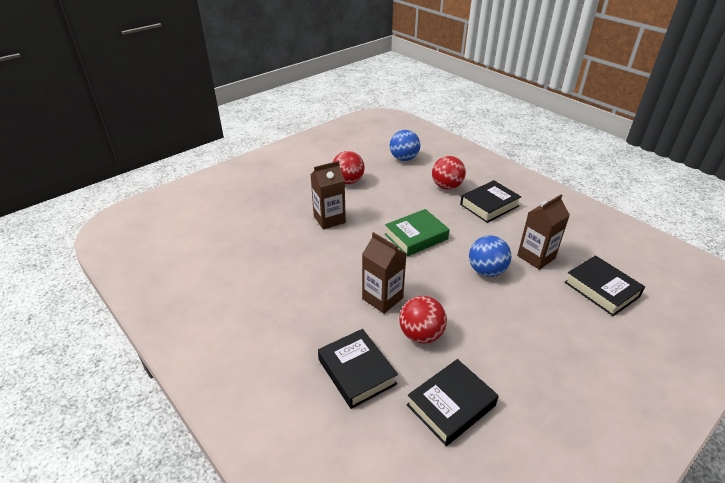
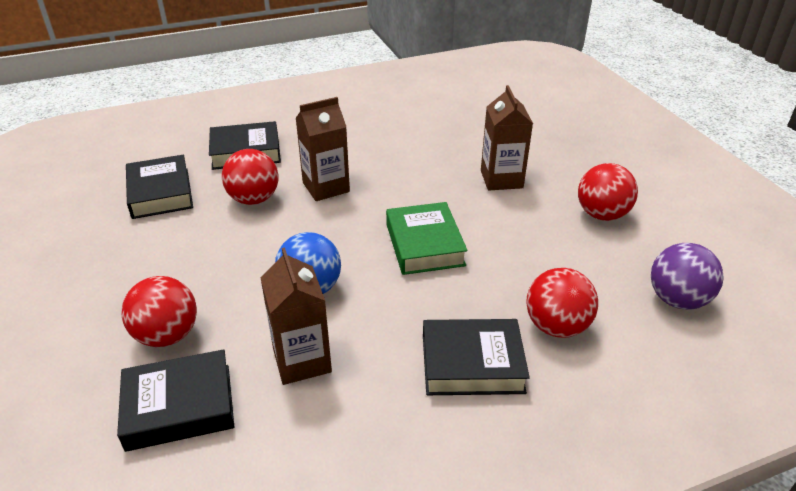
camera: 110 degrees right, 0 degrees up
(404, 158) = (677, 300): blue ball -> purple ball
(489, 205) = (472, 363): black book -> black book turned 75 degrees counterclockwise
(571, 317) = (167, 335): none -> red ball

